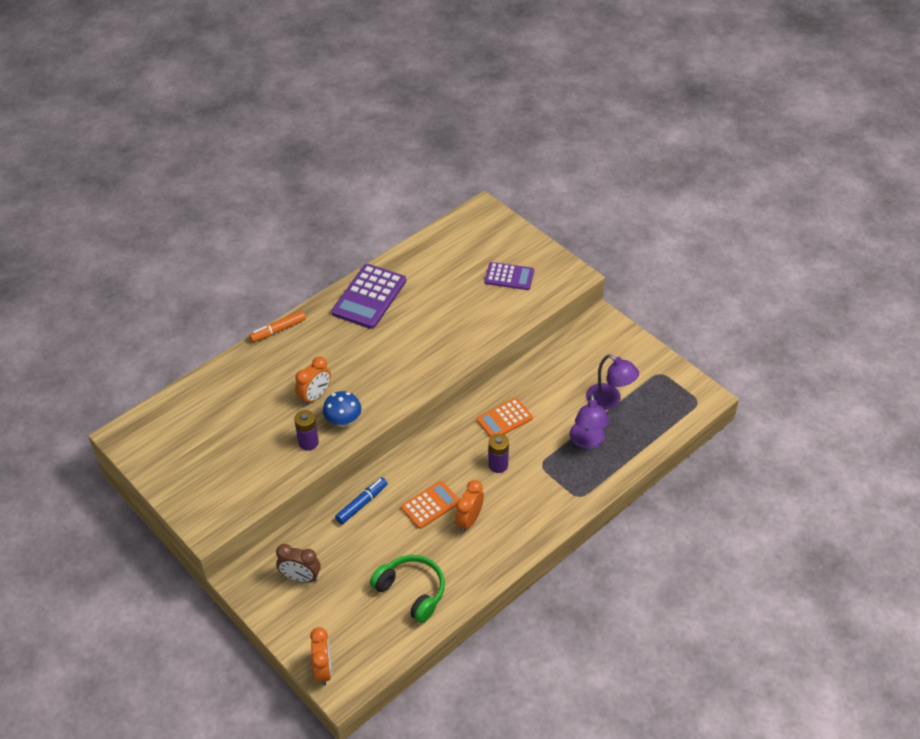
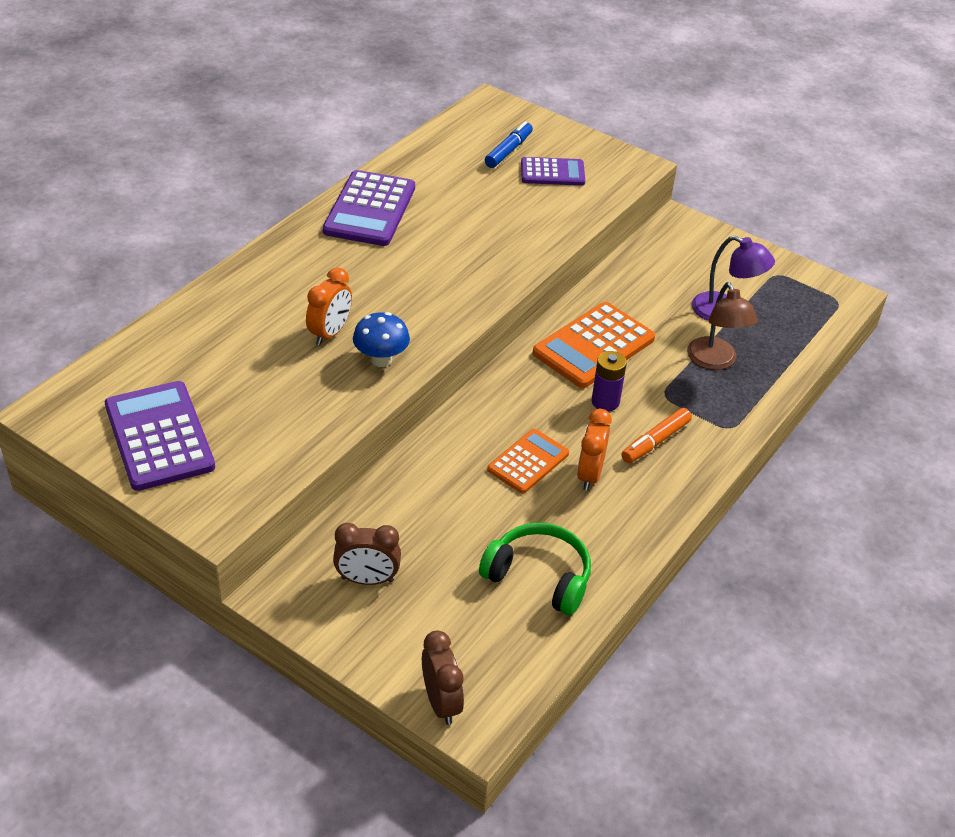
camera: 15 degrees left, 5 degrees down
(186, 463) = (159, 436): none -> purple calculator
(278, 330) = (251, 258): orange marker -> orange marker (655, 441)
(308, 442) = (338, 391): purple battery -> none
(323, 669) = (441, 702): orange clock -> brown clock
(362, 504) = (429, 471): blue marker -> blue marker (508, 151)
(504, 419) = (594, 346): orange calculator -> orange calculator, size x1.62
(587, 441) = (715, 361): purple lamp -> brown lamp

